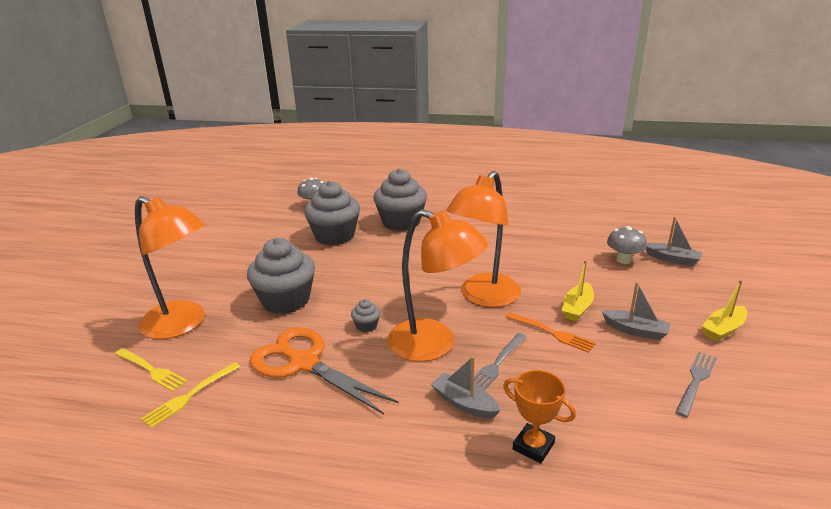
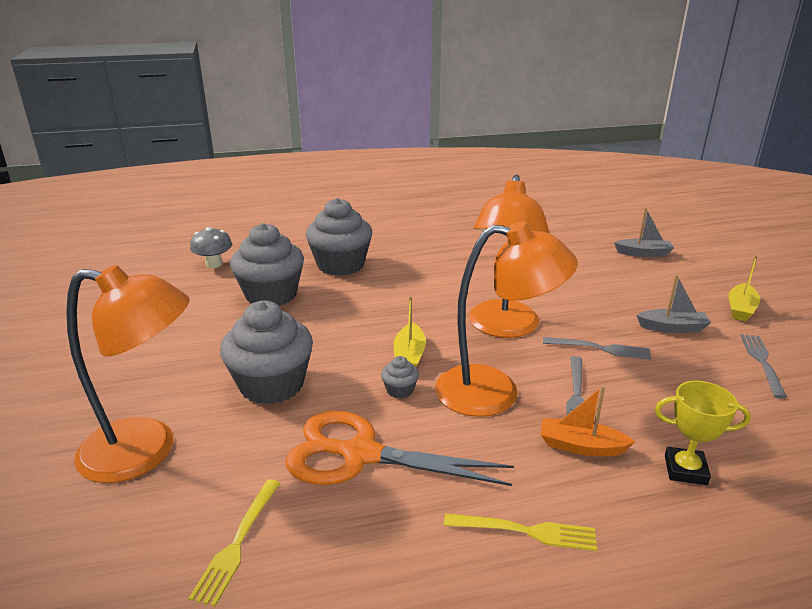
camera: 25 degrees left, 0 degrees up
(152, 370) = (149, 526): yellow fork -> yellow fork (526, 531)
(464, 403) = (581, 446): grey boat -> orange boat
(533, 446) = (685, 470): orange trophy -> yellow trophy
(552, 333) = (601, 348): orange fork -> grey fork
(577, 308) = (602, 318): yellow boat -> yellow boat (409, 355)
(623, 260) = (602, 262): grey mushroom -> none

